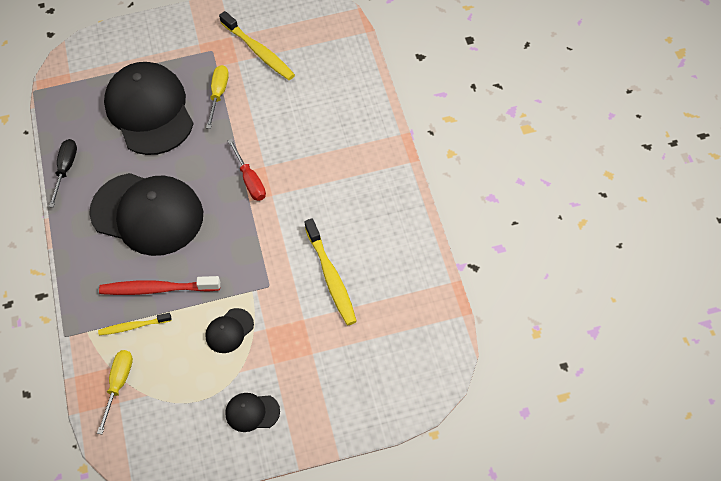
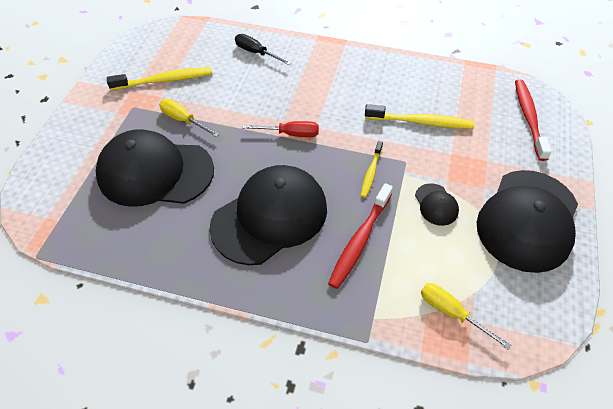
camera: 65 degrees left, 5 degrees down
(65, 170) = (162, 264): black screwdriver -> black screwdriver (256, 53)
(133, 326) = (390, 275): yellow toothbrush -> yellow toothbrush (371, 173)
(252, 412) = (528, 220): black cap -> black cap, size x2.37
(399, 372) = (528, 118): none -> red toothbrush

